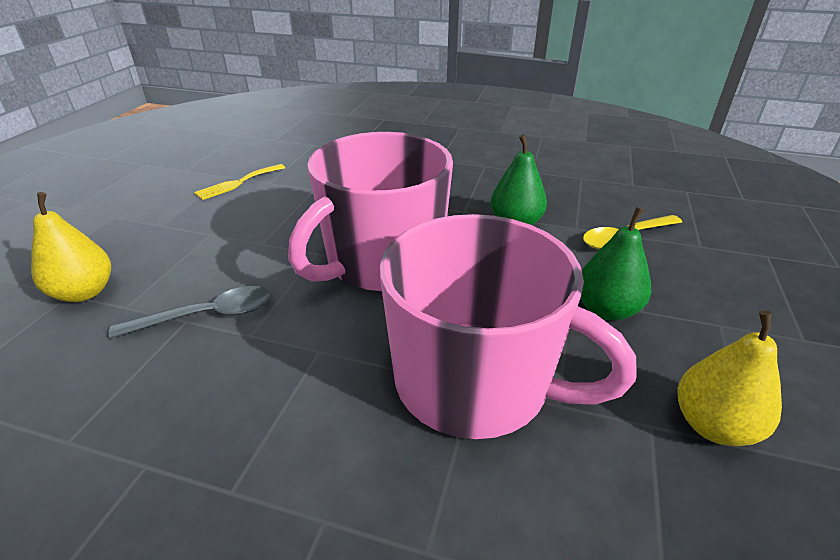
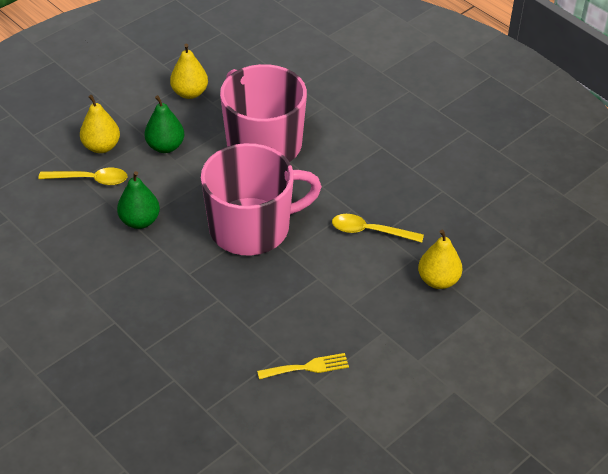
camera: 150 degrees left, 10 degrees up
(208, 315) = (370, 231): grey spoon -> yellow spoon
(677, 275) = (101, 146): none -> yellow pear

